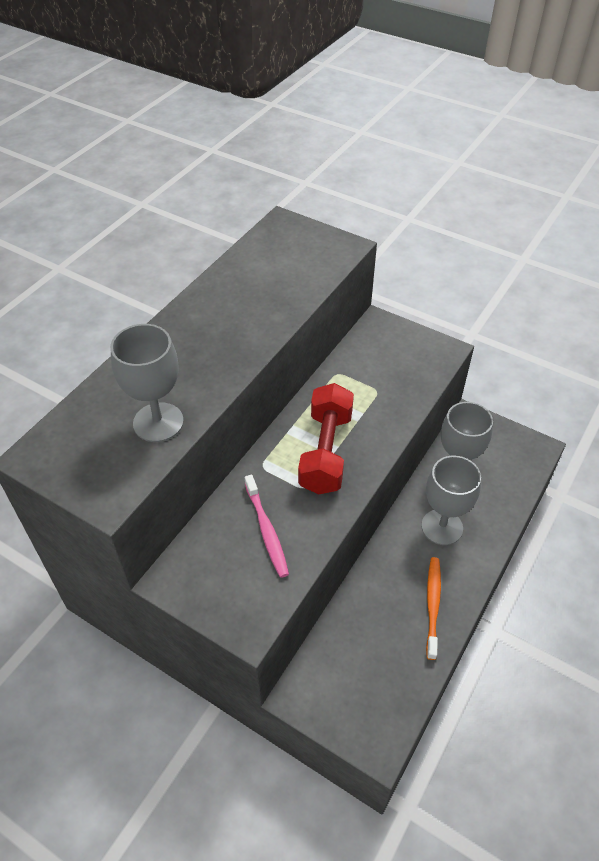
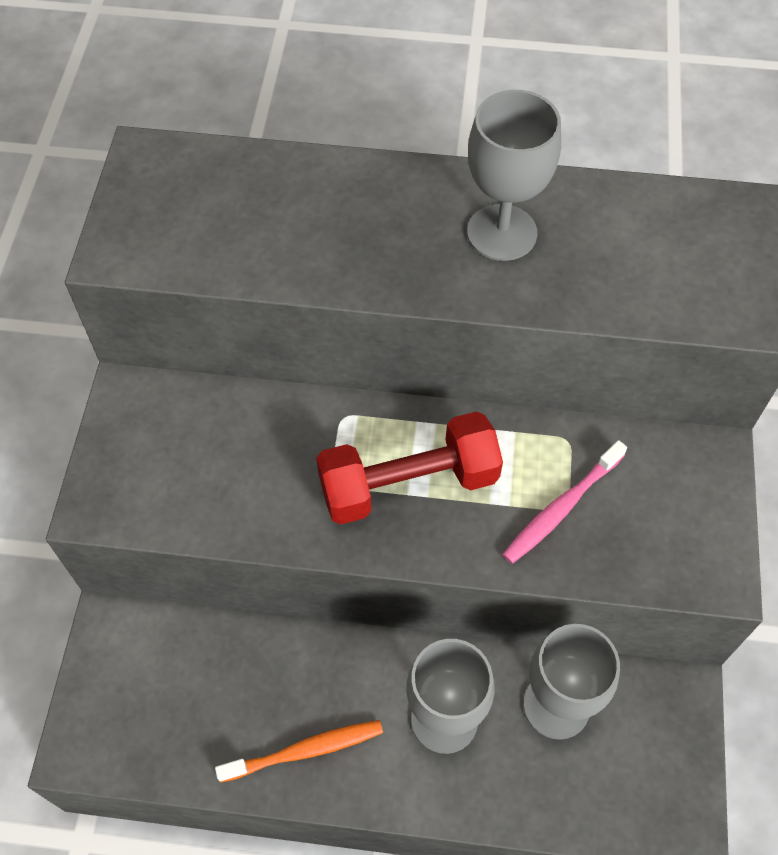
camera: 65 degrees right, 10 degrees up
(158, 422) = (253, 246): grey goblet -> grey goblet (502, 233)
(266, 530) = (243, 466): pink toothbrush -> pink toothbrush (562, 507)

